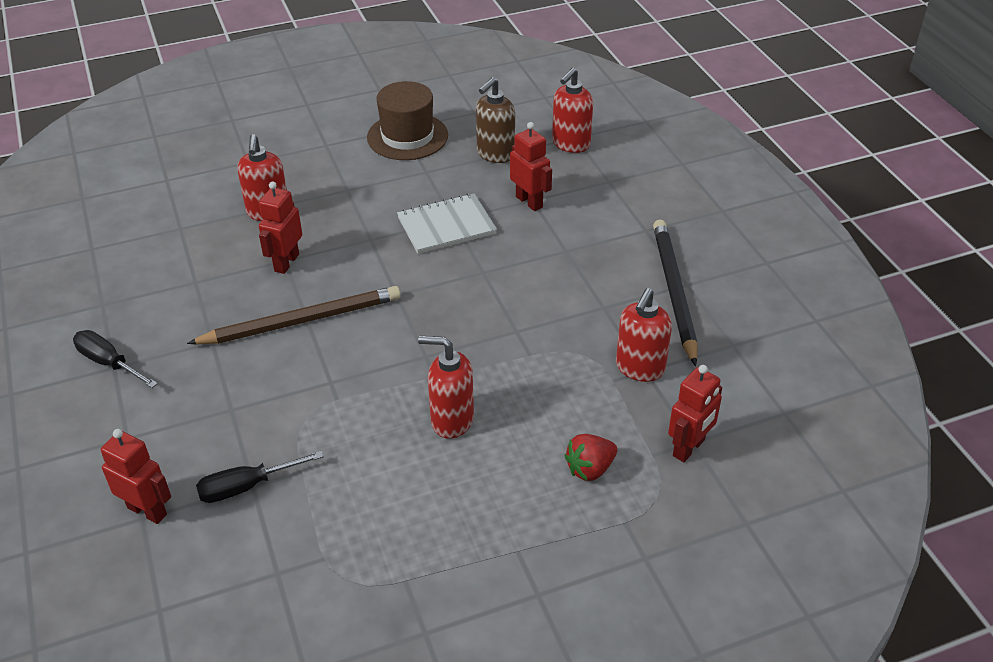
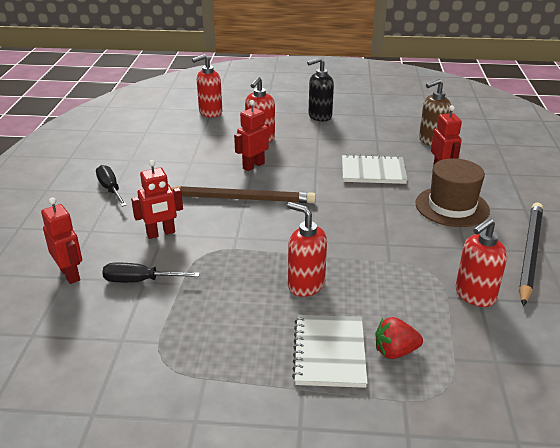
camera: 25 degrees right, 10 degrees down
(329, 151) = (319, 116): none -> black soap dispenser
(407, 136) = (375, 120): brown hat -> brown hat (452, 206)
(523, 496) = (329, 352): none -> white notebook
(570, 144) = (491, 147): red soap dispenser -> red soap dispenser (210, 113)
(689, 448) = (490, 364): red robot -> red robot (161, 233)

